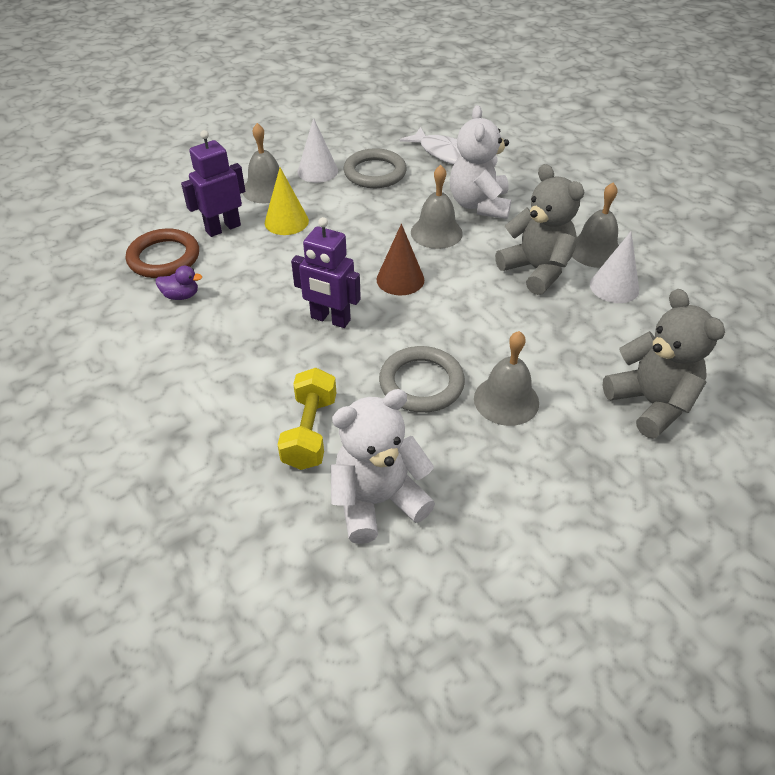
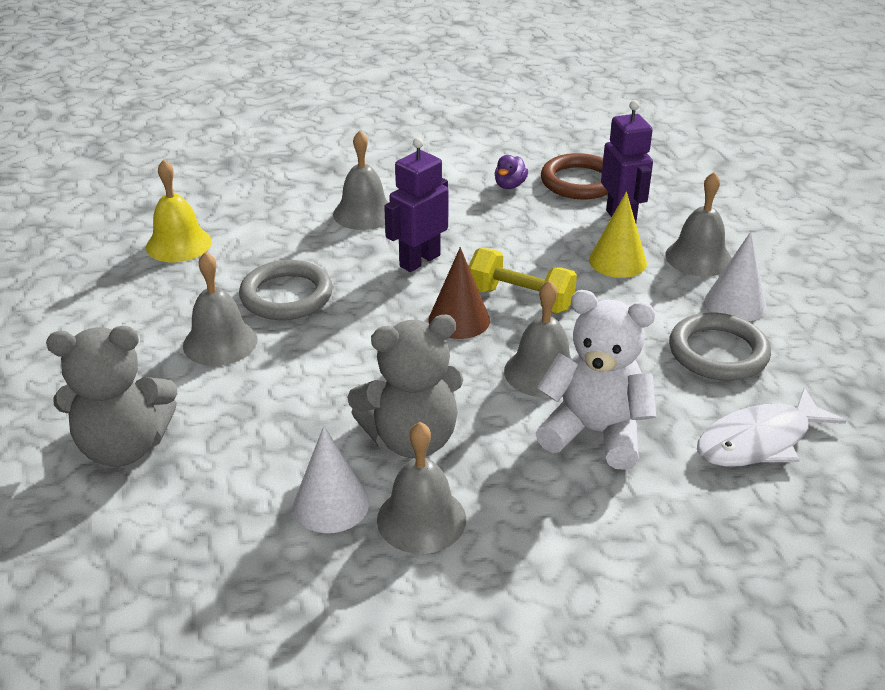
camera: 110 degrees right, 10 degrees down
(263, 377) = (364, 213): none -> grey bell
(310, 432) = (279, 226): yellow dumbbell -> yellow dumbbell (520, 299)
(377, 501) = (179, 244): white teddy bear -> yellow bell

